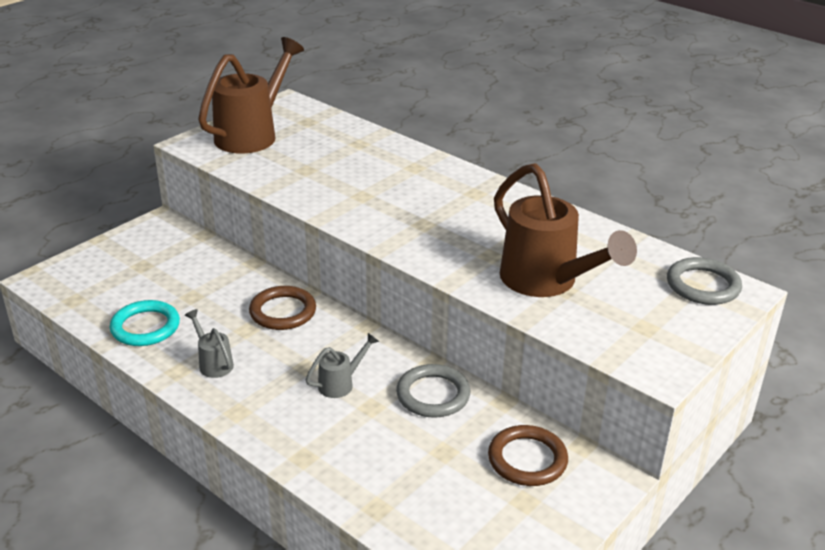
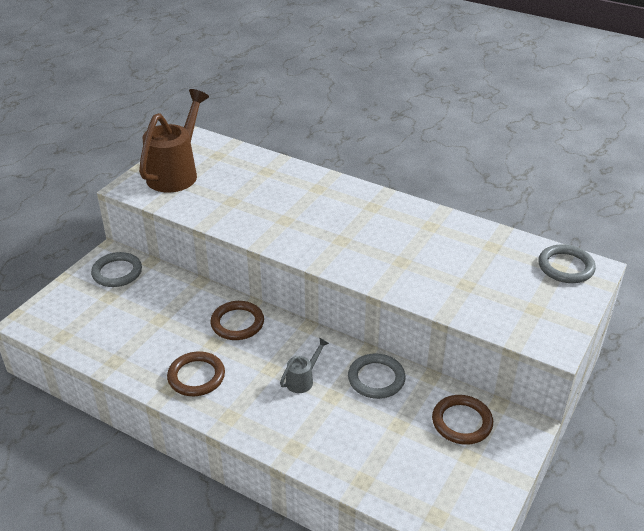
camera: 10 degrees left, 5 degrees up
(145, 327) = (130, 352): turquoise ring -> none
(161, 241) = (117, 272): none -> grey ring
(213, 363) = (196, 376): grey watering can -> brown ring
(547, 282) = (451, 280): brown watering can -> none

